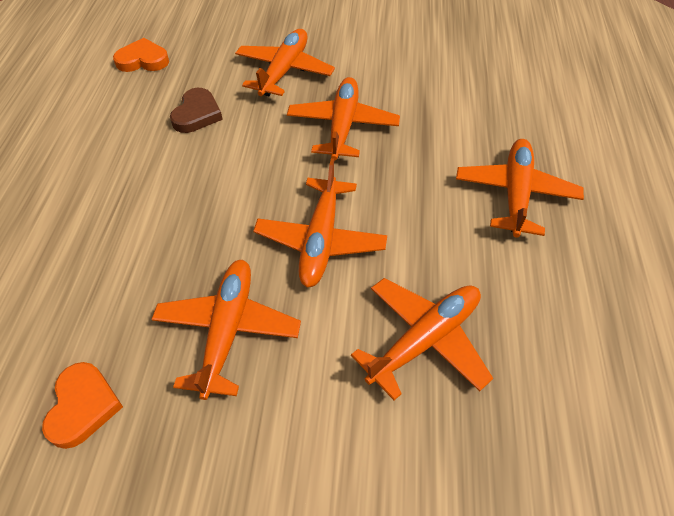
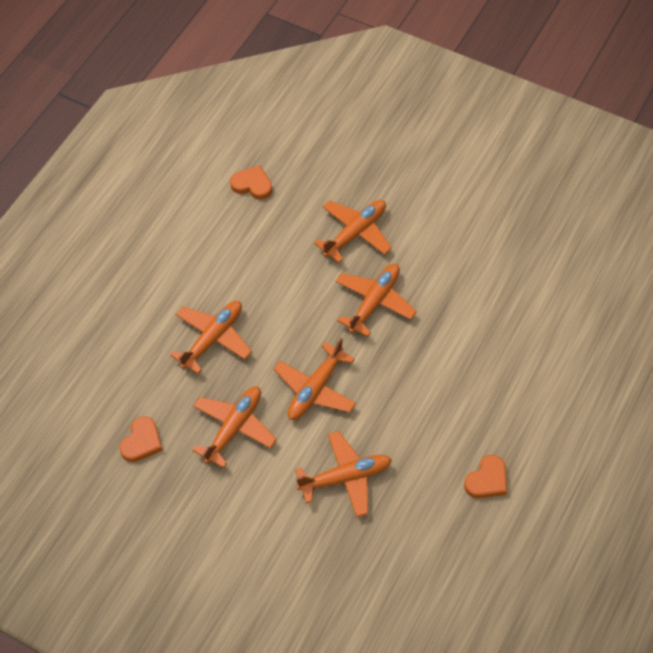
camera: 25 degrees right, 5 degrees up
(197, 114) = (274, 254): brown heart -> none
(515, 193) = (465, 403): orange plane -> orange plane (213, 338)
(606, 272) = (487, 480): none -> orange heart

